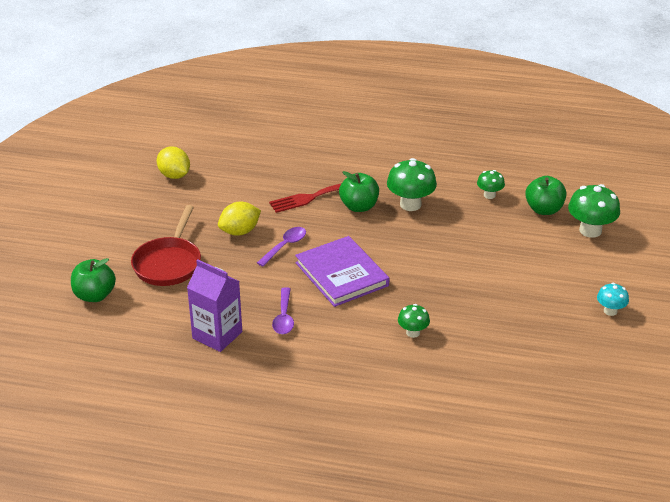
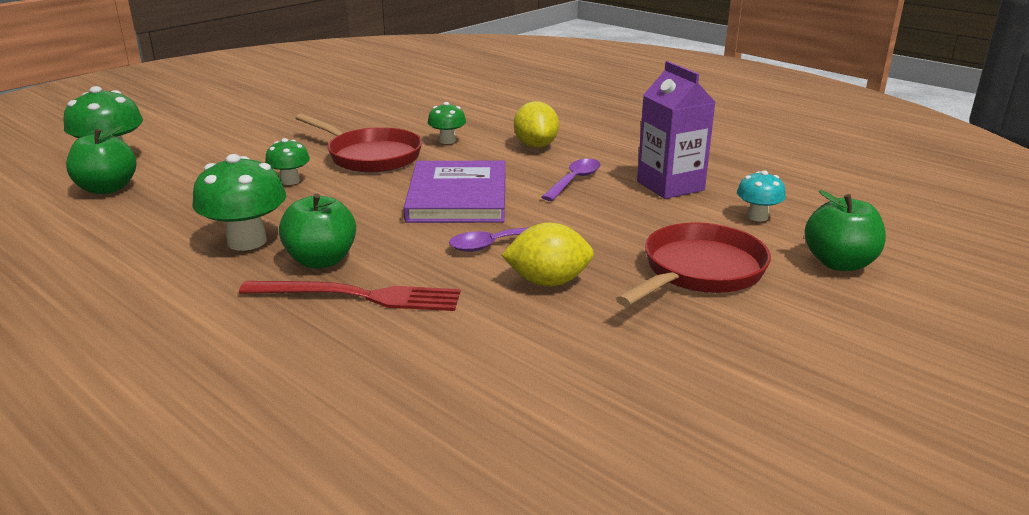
camera: 150 degrees left, 10 degrees down
(174, 175) = (600, 436): yellow lemon -> yellow lemon (536, 146)
(442, 294) = (370, 156): none -> red pan
(489, 195) = (128, 221): green mushroom -> green mushroom (290, 181)
(610, 311) = (243, 112): turquoise mushroom -> turquoise mushroom (757, 217)

